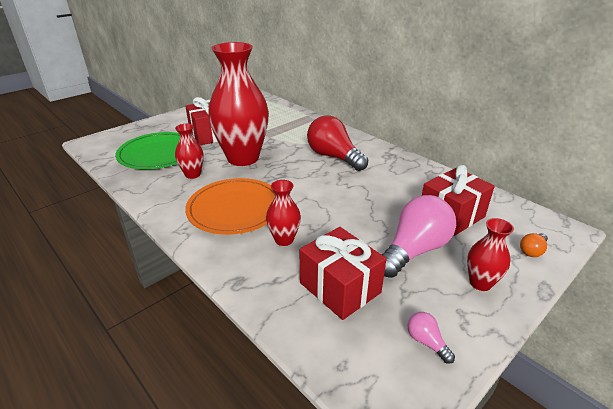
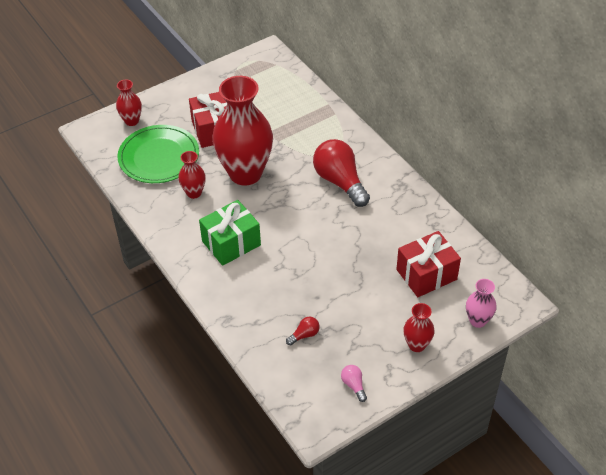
camera: 10 degrees right, 15 degrees up
(235, 209) = (231, 243): orange plate -> green gift
(284, 240) = (269, 283): red vase -> red vase (131, 121)
(340, 287) = (304, 335): red gift -> red light bulb
(414, 250) = (377, 308): pink light bulb -> none
(532, 251) = (478, 321): orange light bulb -> pink vase

